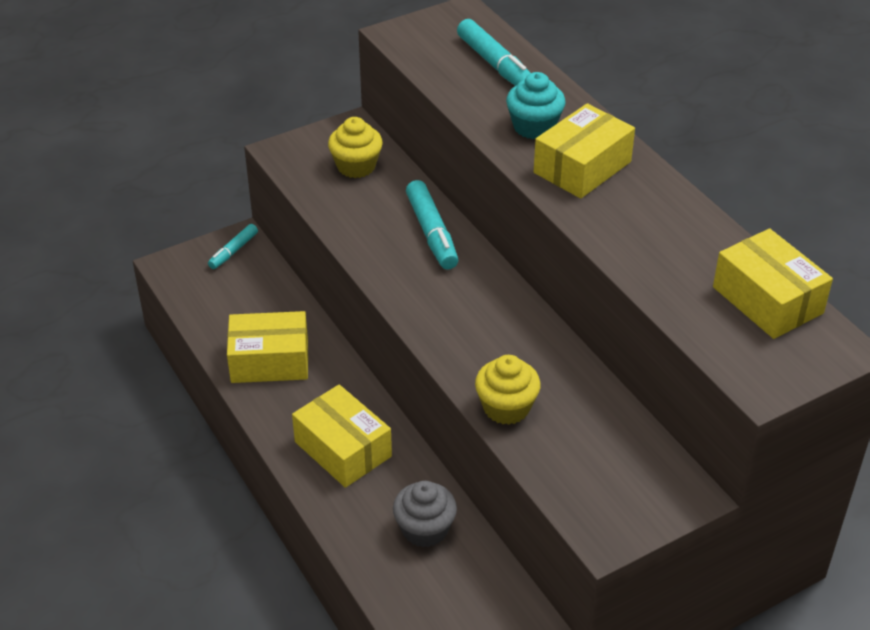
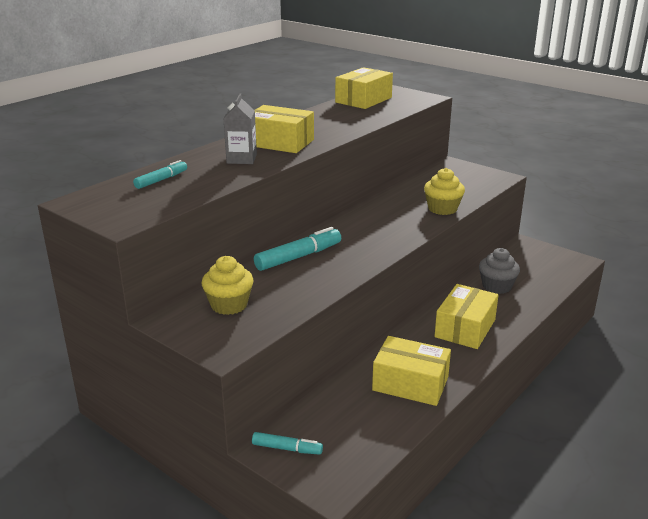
camera: 110 degrees left, 15 degrees down
(269, 361) = (410, 383): yellow box -> yellow box turned 45 degrees counterclockwise
(495, 64) = (161, 180): turquoise marker -> turquoise marker, size x0.61
(534, 127) = (241, 159): turquoise cupcake -> grey carton

